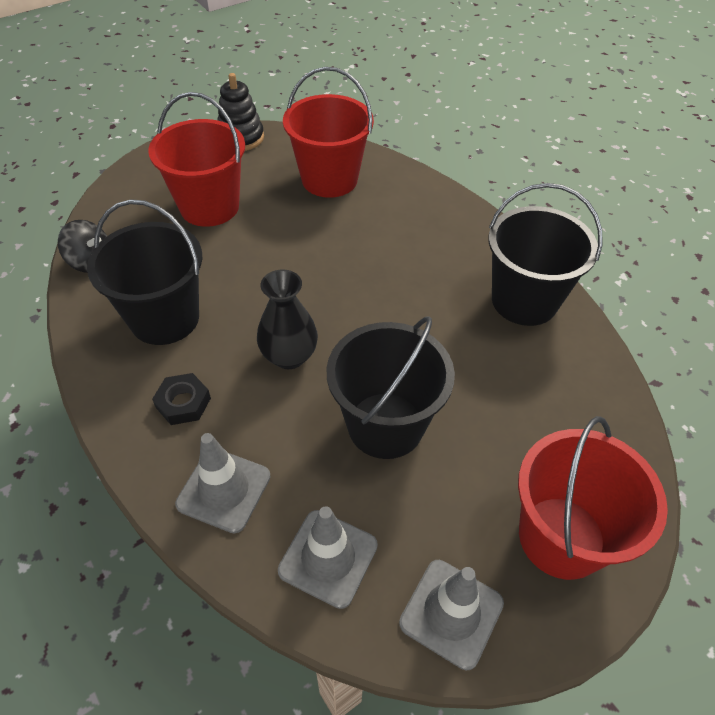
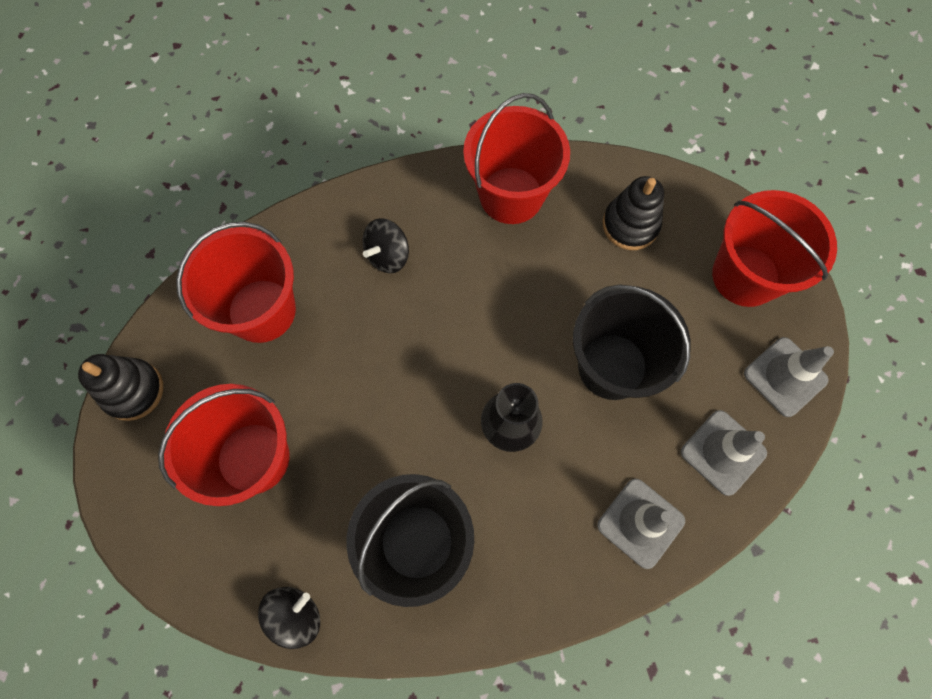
camera: 70 degrees left, 20 degrees up
(183, 403) = (535, 542): black nut -> none
(414, 235) = (388, 255): none -> black spinning top
(524, 300) = (511, 195): black bucket -> red bucket
(554, 405) = (630, 225): none -> black stacking toy

